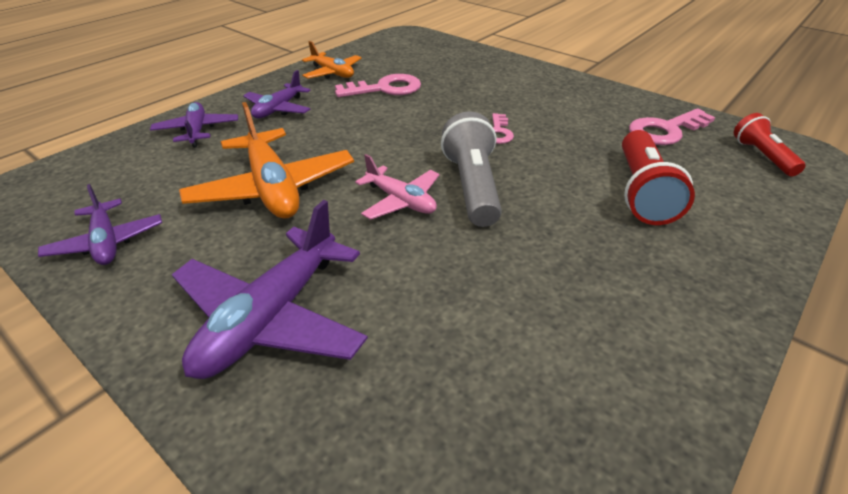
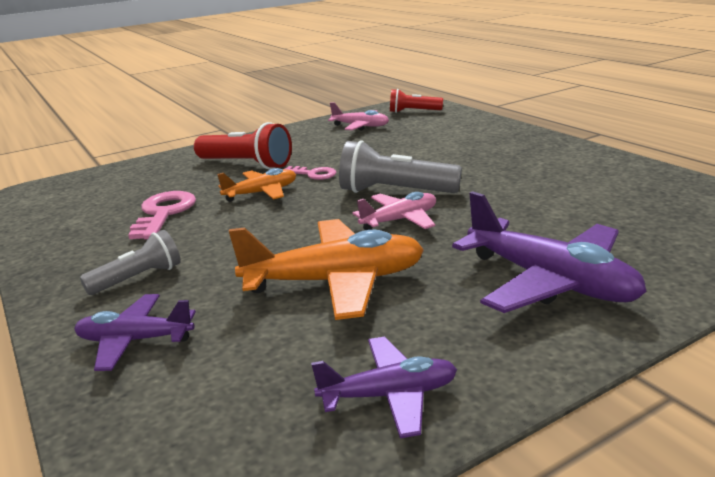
camera: 70 degrees left, 15 degrees down
(278, 109) = (138, 278): purple plane -> grey flashlight
(332, 73) = (76, 241): orange plane -> orange plane (261, 193)
(642, 192) = (436, 144): red flashlight -> red flashlight (246, 164)
(665, 130) = (360, 126): pink key -> pink plane

